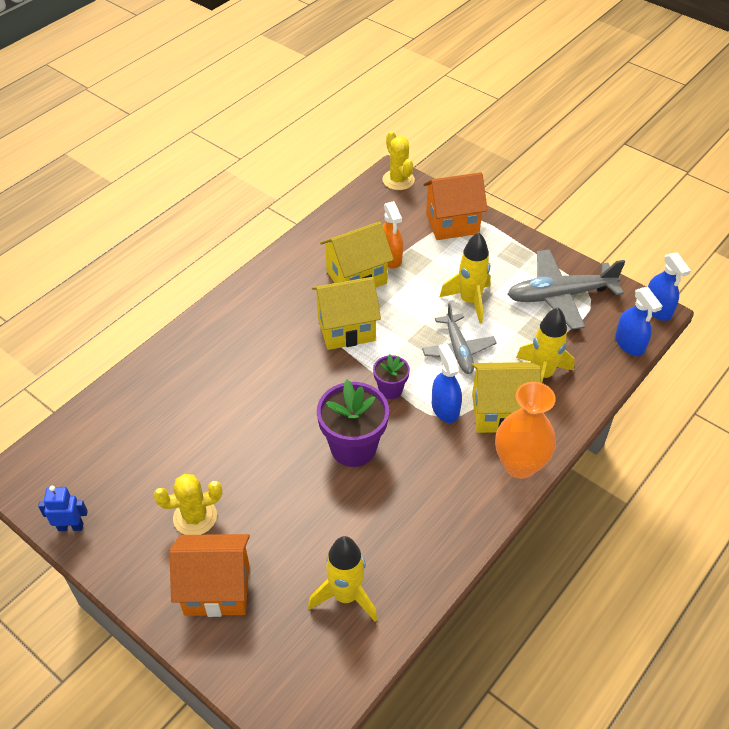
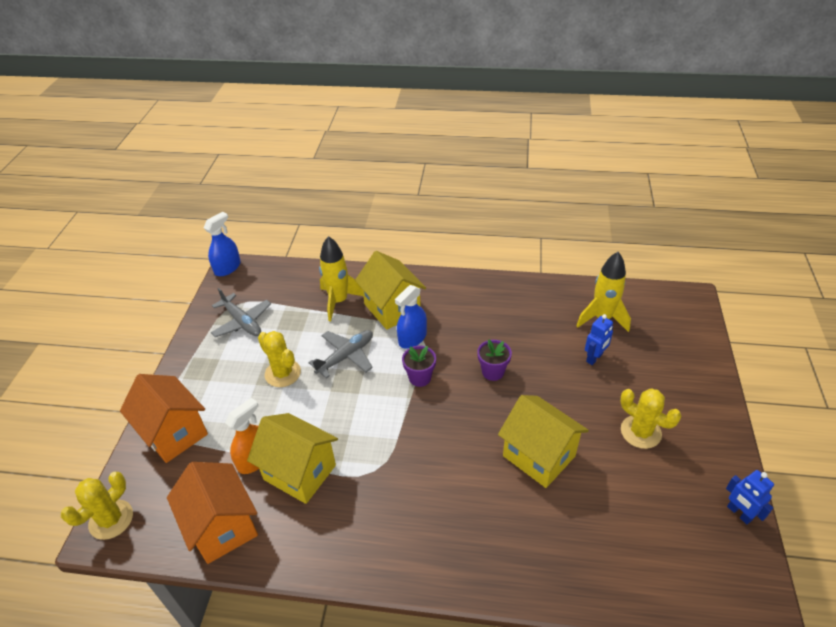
camera: 120 degrees left, 5 degrees down
(217, 589) = (671, 383): orange house -> orange house (222, 527)
(301, 545) = (594, 358): none -> blue robot
(346, 329) = (375, 443): yellow house -> yellow house (539, 456)
(353, 447) = (493, 372): purple flower pot -> purple flower pot, size x0.54
(469, 301) = (283, 373): yellow rocket -> yellow cactus
(519, 465) = (430, 283): orange vase -> none
(560, 295) = (242, 322): grey plane -> grey plane, size x0.65
(629, 344) = (275, 270): blue spray bottle -> none

